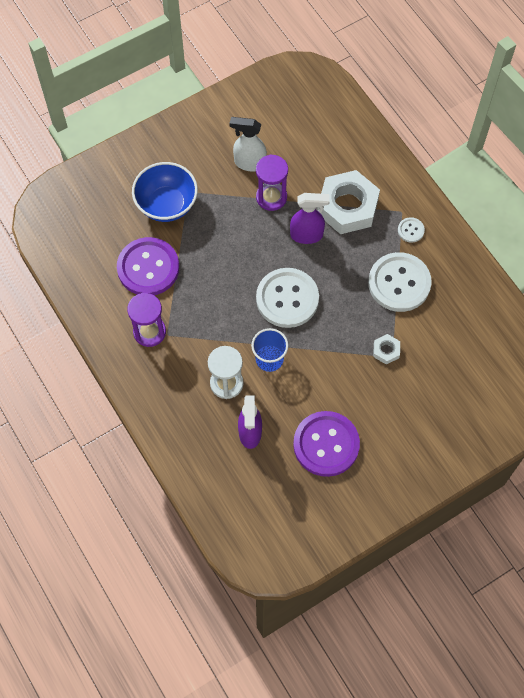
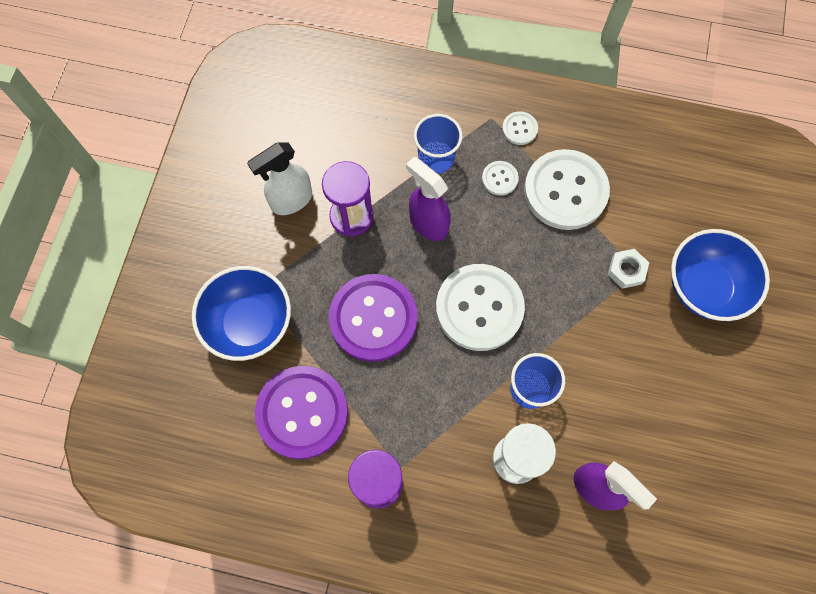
camera: 45 degrees left, 5 degrees up
(307, 235) = (428, 223): purple spray bottle -> purple spray bottle turned 90 degrees counterclockwise
(326, 444) = (677, 424): purple button -> purple button (373, 318)
(347, 206) = (436, 158): white nut -> blue cup
(370, 246) = (499, 179): none -> white button
(419, 396) = (704, 287): none -> blue bowl

